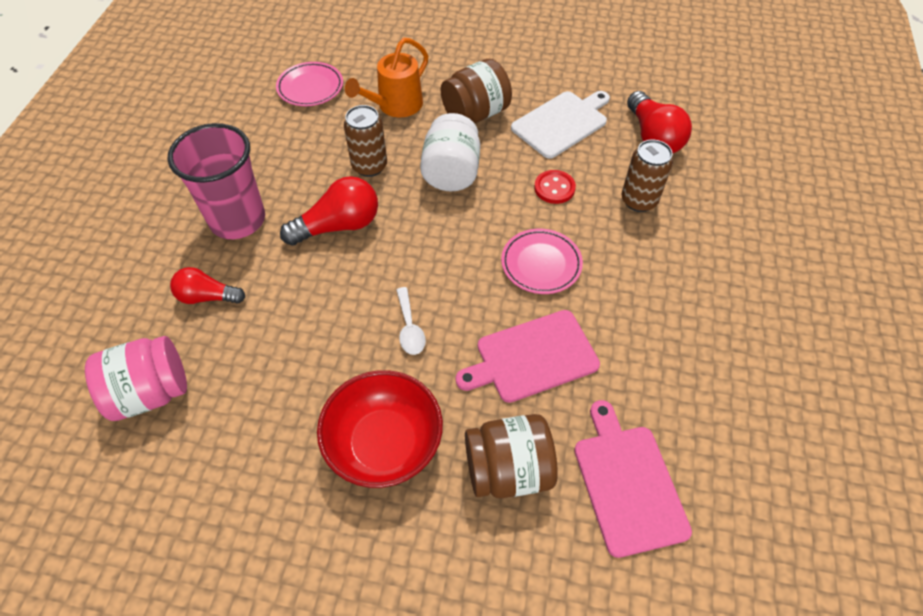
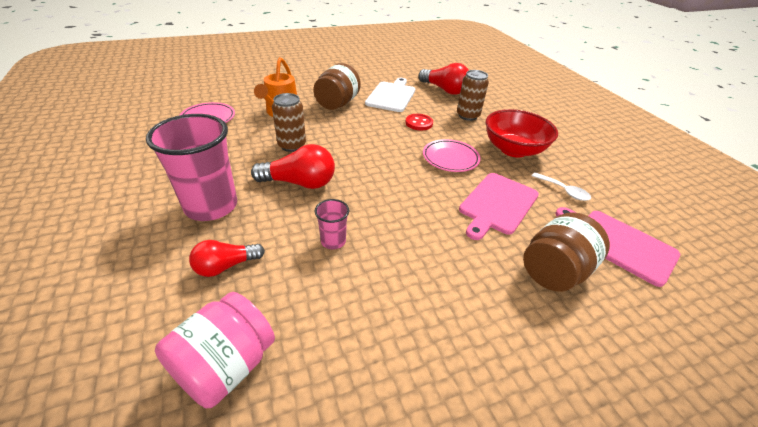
camera: 35 degrees left, 15 degrees down
(316, 316) = (333, 241): none -> pink cup
(338, 226) = (300, 183): red light bulb -> red light bulb turned 60 degrees clockwise
(384, 444) = (464, 298): red bowl -> red bowl (513, 149)
(409, 328) = (408, 220): white spoon -> white spoon (563, 191)
(451, 173) = (351, 133): white jar -> none

